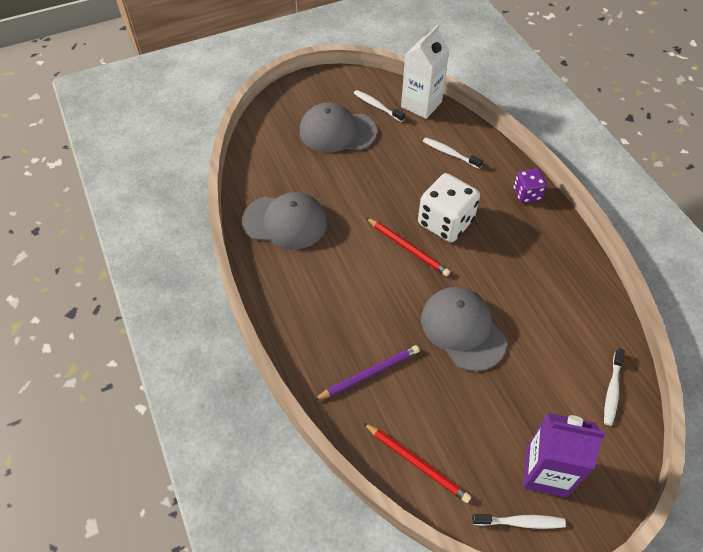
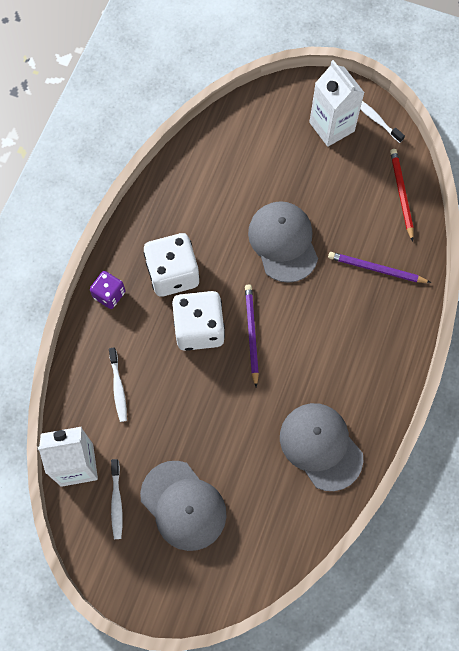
camera: 135 degrees left, 15 degrees up
(408, 248) = (251, 334): red pencil -> purple pencil
(462, 329) = (283, 242): grey cap -> grey cap turned 150 degrees clockwise
(506, 239) = (173, 274): none -> white dice
(546, 471) = (331, 127): purple carton -> white carton
(612, 391) = (238, 128): white toothbrush -> none

